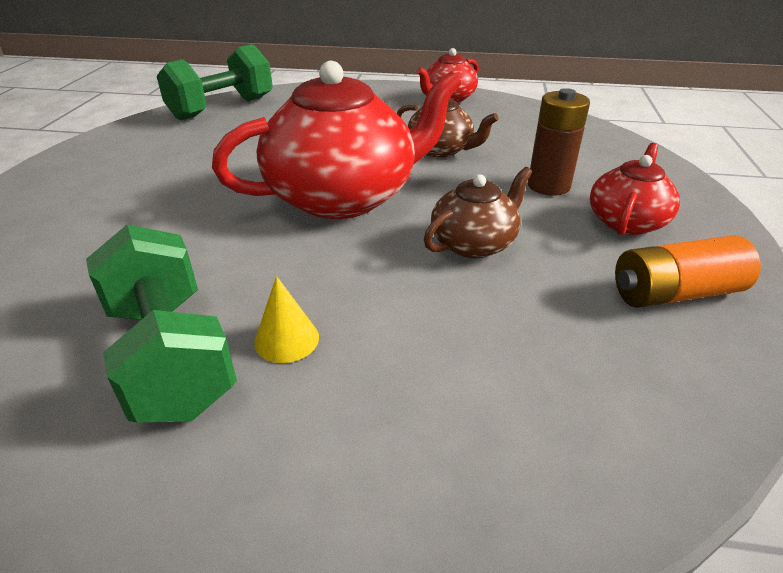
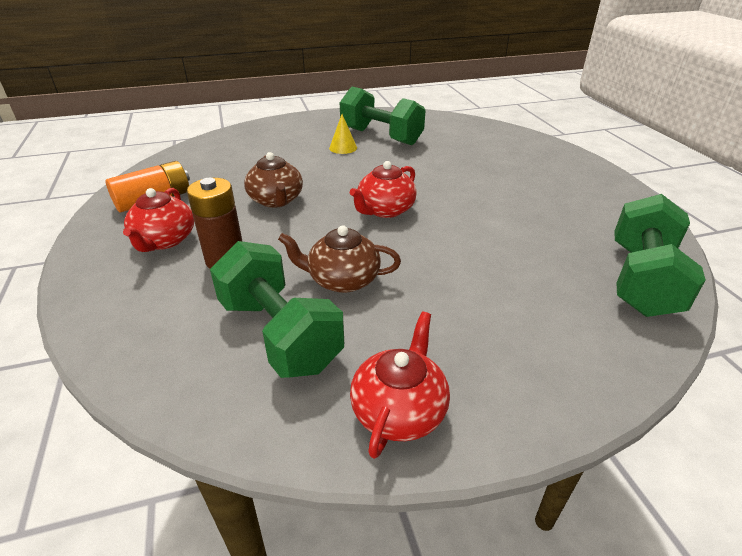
camera: 155 degrees right, 0 degrees up
(344, 197) = (385, 210): red teapot -> red teapot, size x0.51
(474, 243) = (276, 200): brown teapot -> brown teapot turned 45 degrees counterclockwise
(506, 133) = (280, 334): none -> green dumbbell

